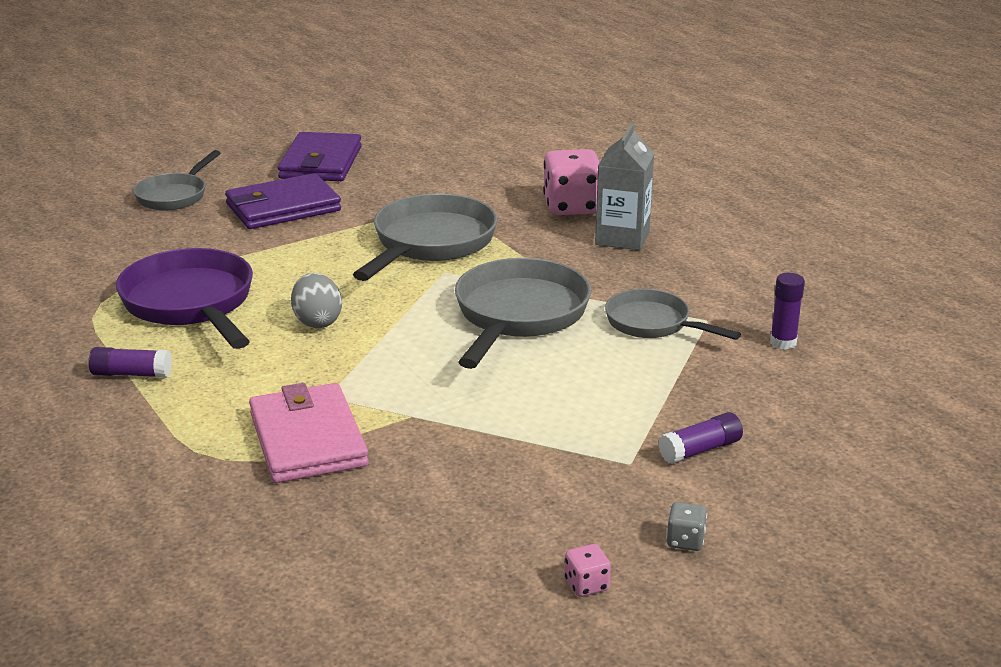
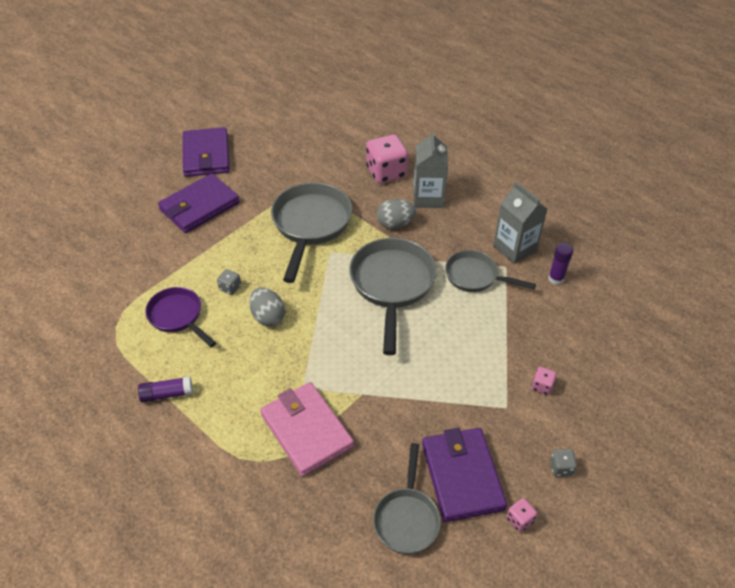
camera: 15 degrees left, 20 degrees up
(175, 196) = (120, 207): grey pan -> grey pan (407, 518)
(191, 304) = (178, 316): purple pan -> purple pan, size x0.61
(280, 287) = (230, 288): none -> grey dice
(519, 523) = (462, 476): none -> purple wallet
(557, 257) = (395, 224): none -> grey egg
(700, 450) = (542, 386): purple glue stick -> pink dice
(732, 303) = (514, 248): none -> grey carton

